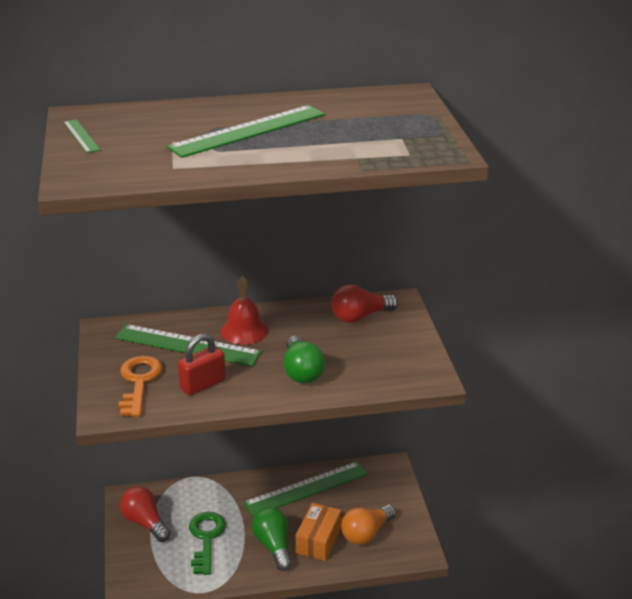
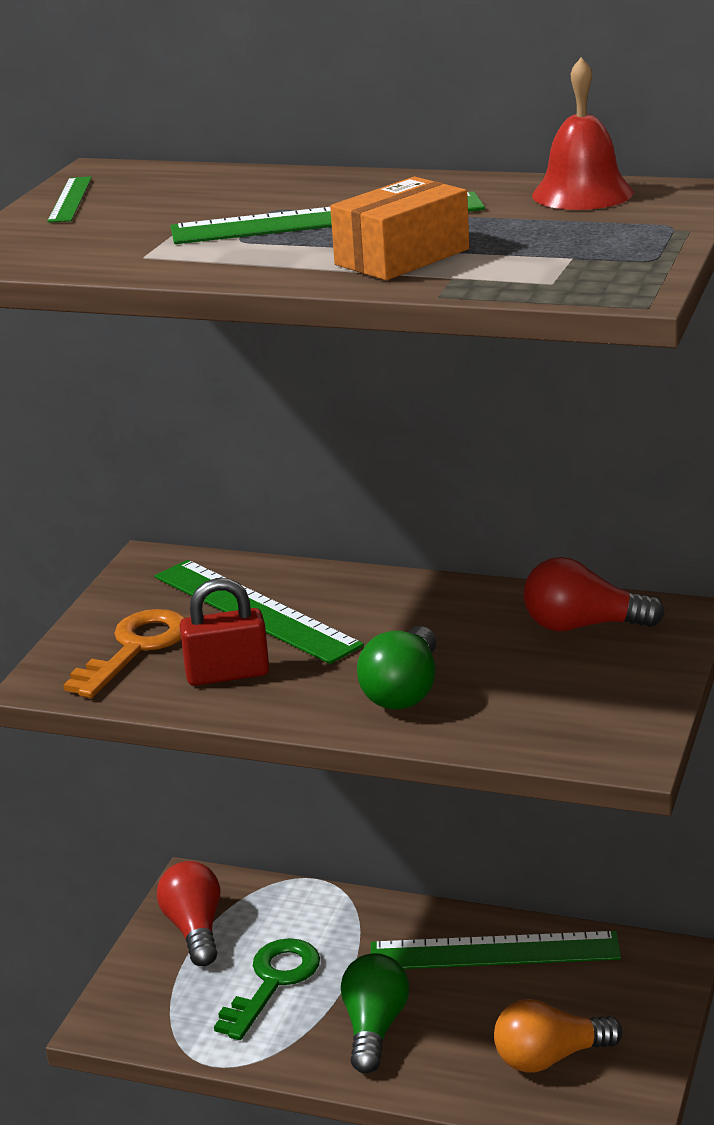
camera: 30 degrees right, 5 degrees down
(244, 330) = (365, 607): red bell -> red bell (582, 193)
(318, 540) = (457, 1043): orange box -> orange box (402, 257)

